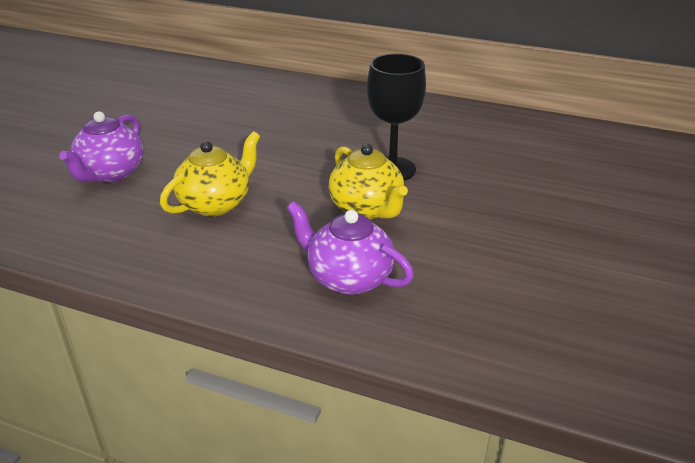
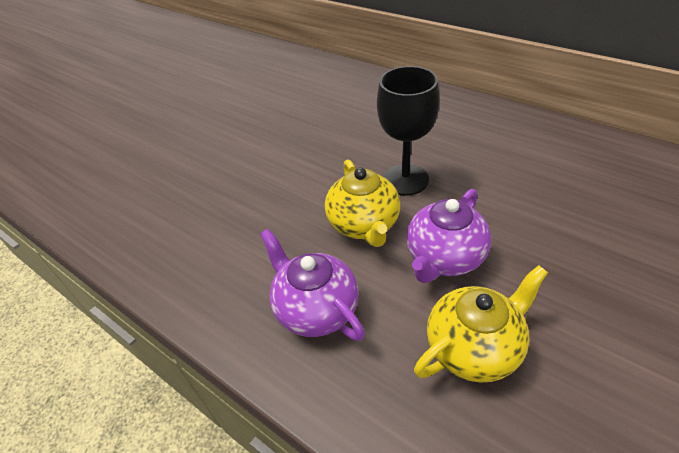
camera: 20 degrees right, 10 degrees up
(111, 173) = (162, 157): purple teapot -> purple teapot (444, 258)
(216, 203) = (232, 200): yellow teapot -> yellow teapot (474, 347)

